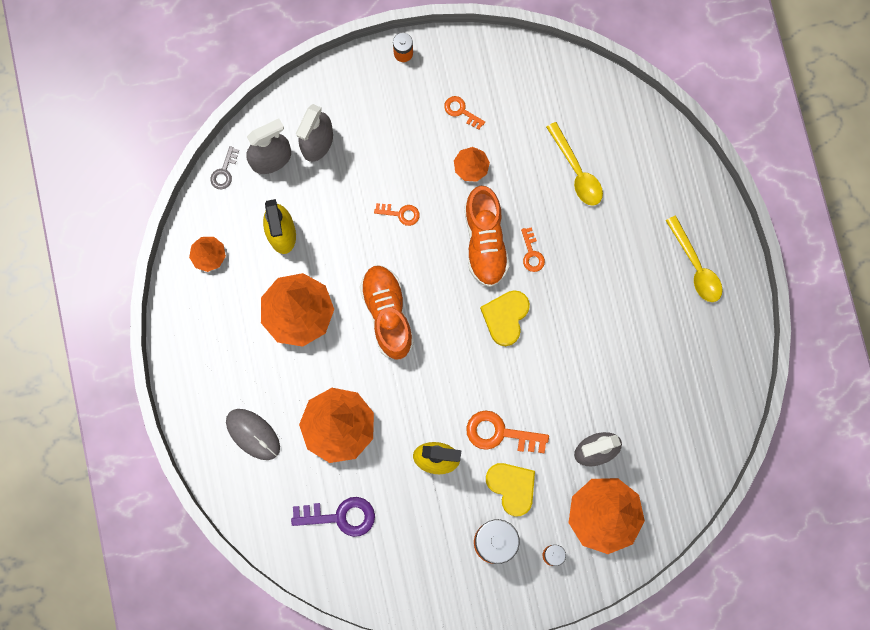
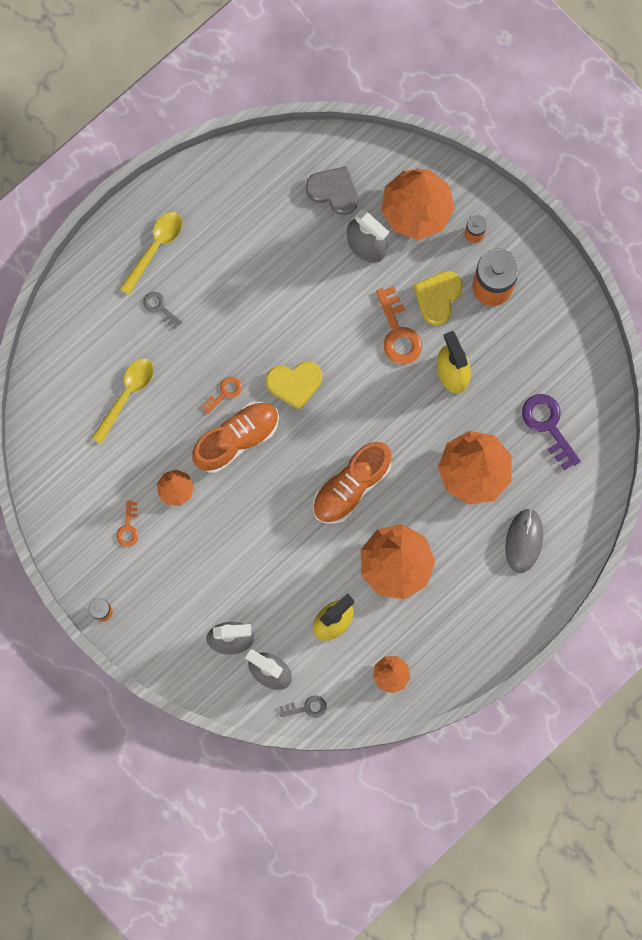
camera: 120 degrees left, 0 degrees up
(400, 214) = (254, 527): orange key -> none
(639, 241) = (160, 308): none -> grey key
(662, 451) = (334, 191): none -> grey heart

